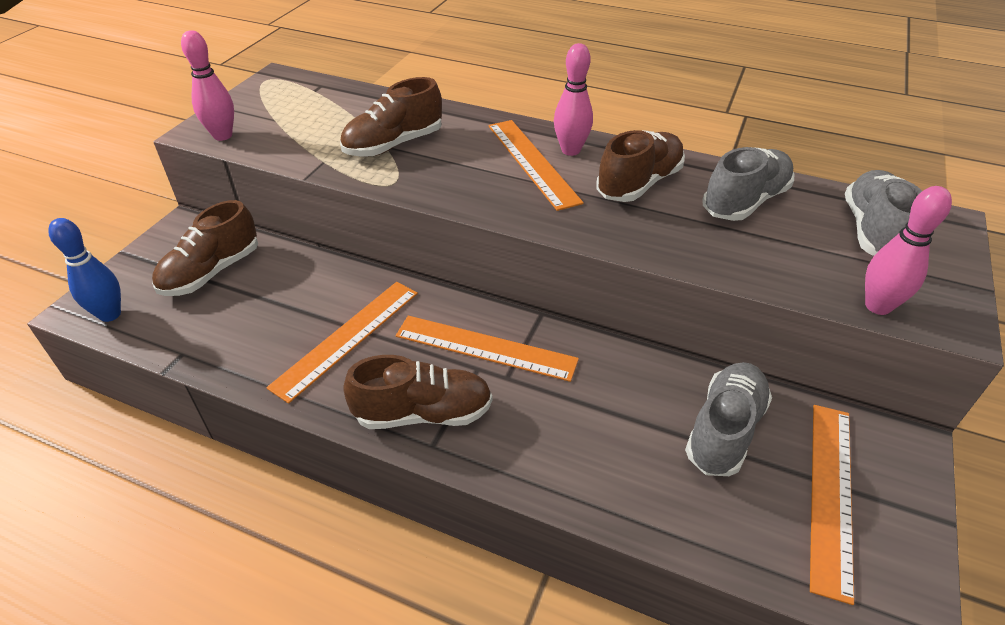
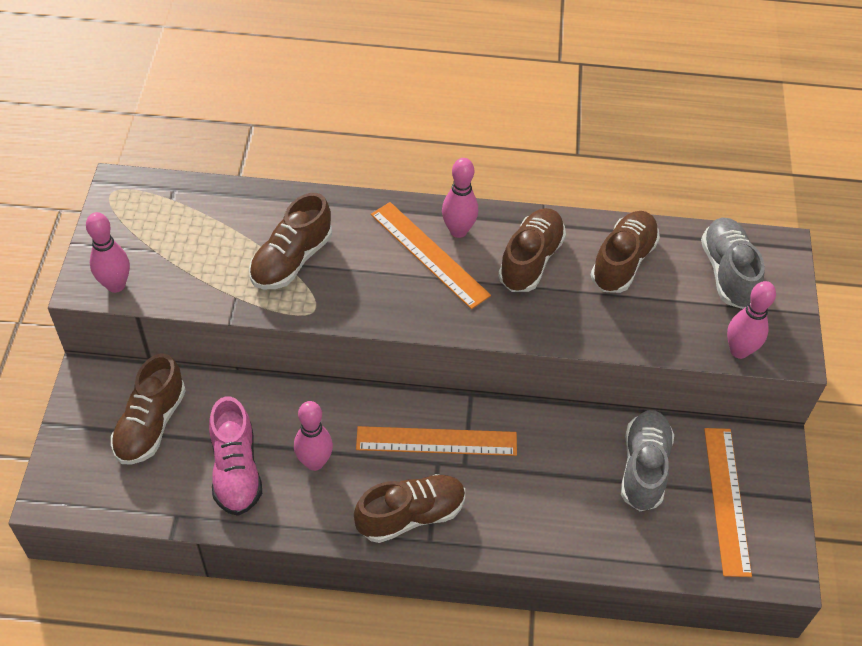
camera: 20 degrees left, 10 degrees up
(110, 314) = (83, 494): blue bowling pin -> none
(265, 327) = (236, 470): none -> pink shoe
(347, 338) = (314, 462): orange ruler -> pink bowling pin
(745, 202) = (623, 262): grey shoe -> brown shoe

